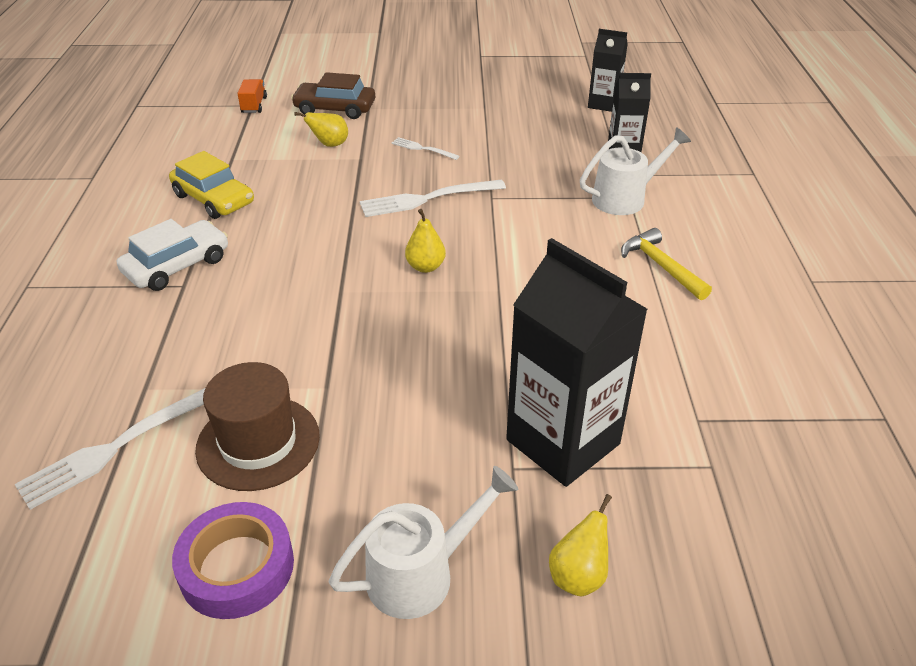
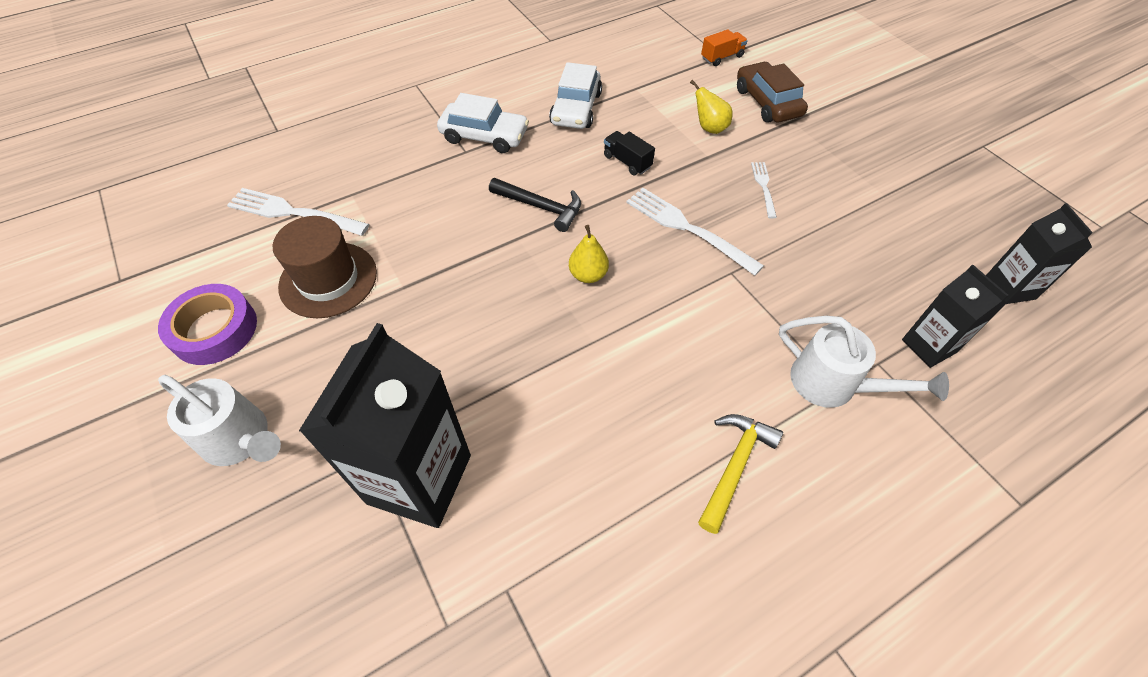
camera: 60 degrees right, 15 degrees up
(214, 199) = (576, 108): yellow car -> white car
(317, 264) = (541, 207): none -> black hammer
(318, 198) = (627, 162): none -> black truck
(578, 575) = (272, 554): yellow pear -> none

